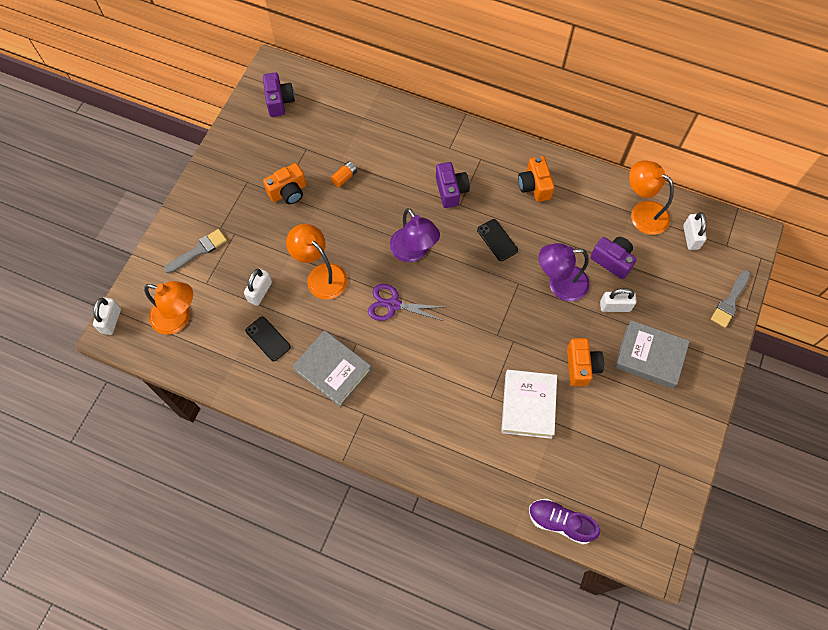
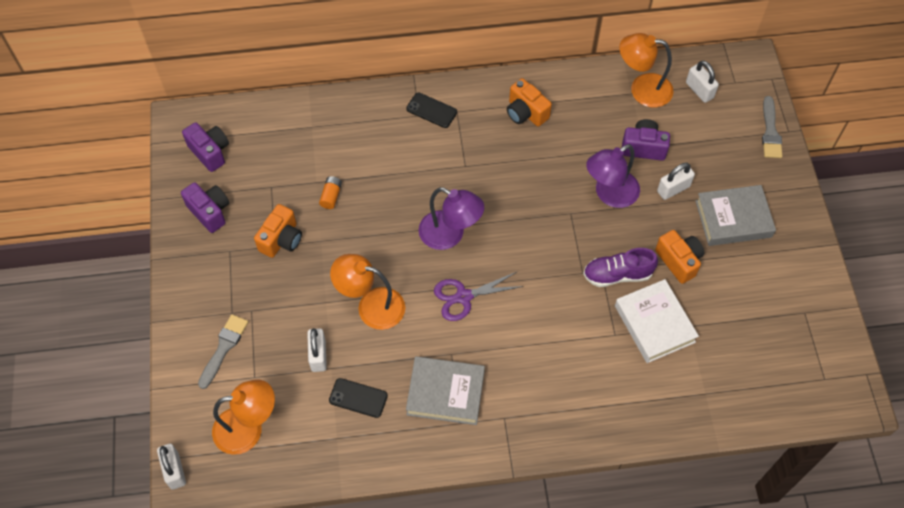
camera: 30 degrees left, 5 degrees down
(451, 190) = (448, 156): purple camera -> purple camera (210, 212)
(497, 240) = (524, 182): black phone -> black phone (431, 110)
(560, 522) = (753, 415): purple shoe -> purple shoe (617, 274)

